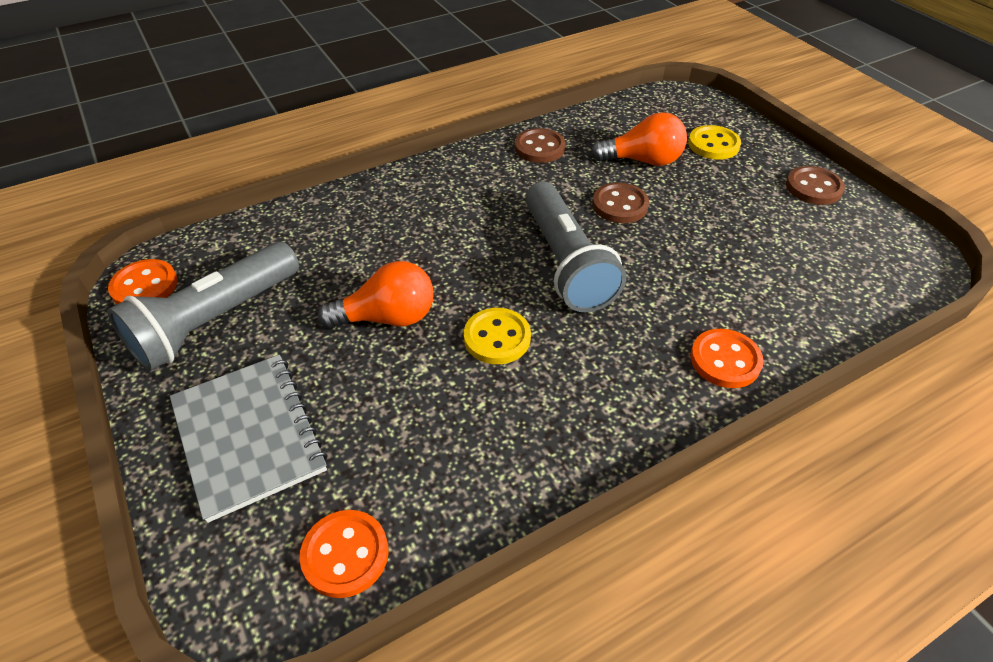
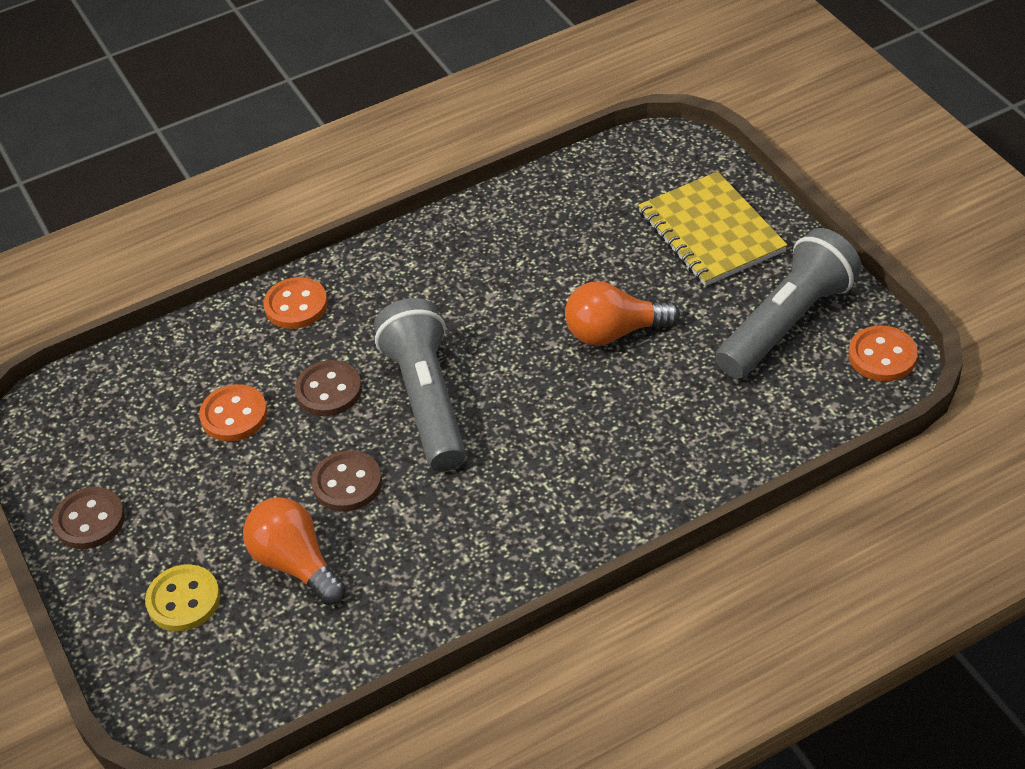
camera: 175 degrees left, 0 degrees up
(248, 435) = (711, 232): grey notebook -> yellow notebook
(345, 554) = (613, 169): orange button -> orange button (234, 415)
(497, 338) = (505, 317): yellow button -> none
(539, 148) = (437, 586): brown button -> brown button (329, 390)
(642, 161) = (296, 564): orange light bulb -> orange light bulb turned 45 degrees clockwise

